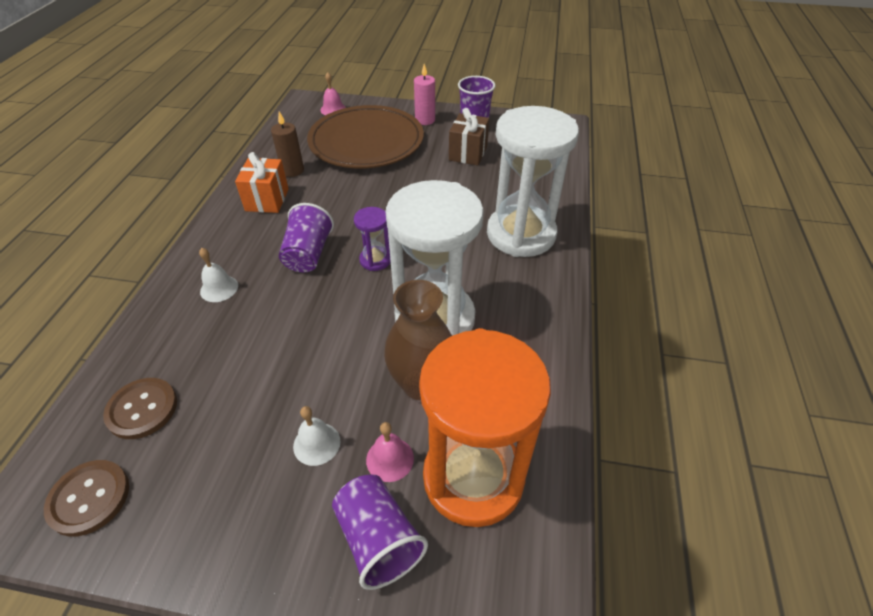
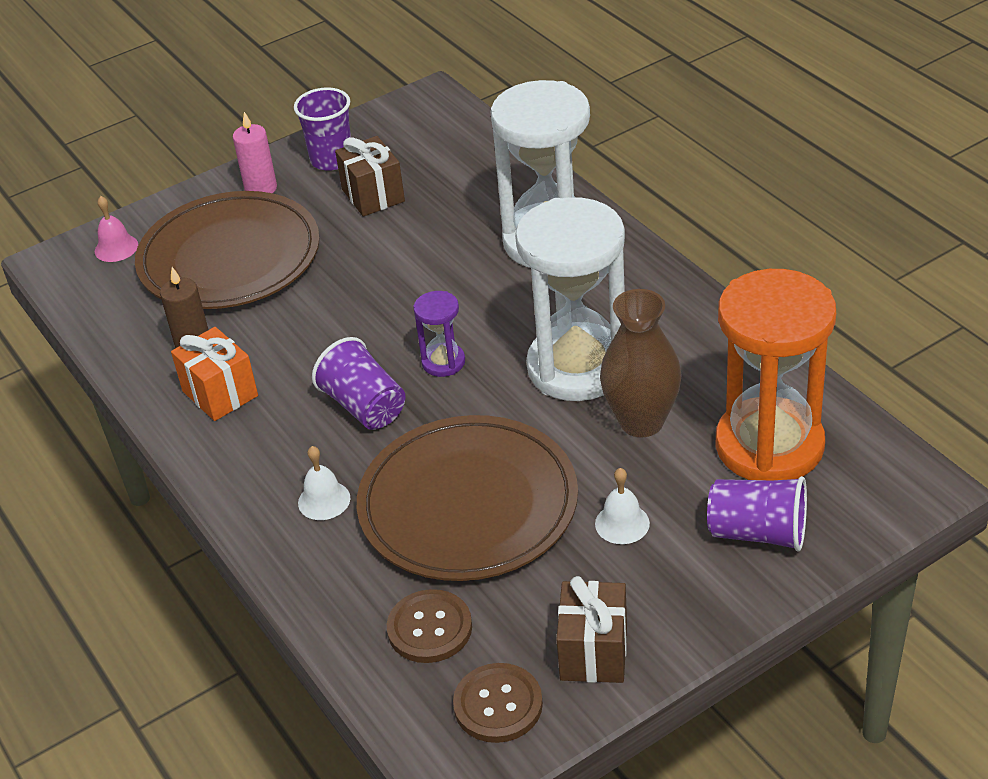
camera: 40 degrees left, 5 degrees down
(176, 520) = (593, 652): none -> brown gift
(267, 351) = (468, 504): none -> brown plate
(390, 459) = (693, 485): pink bell -> none

